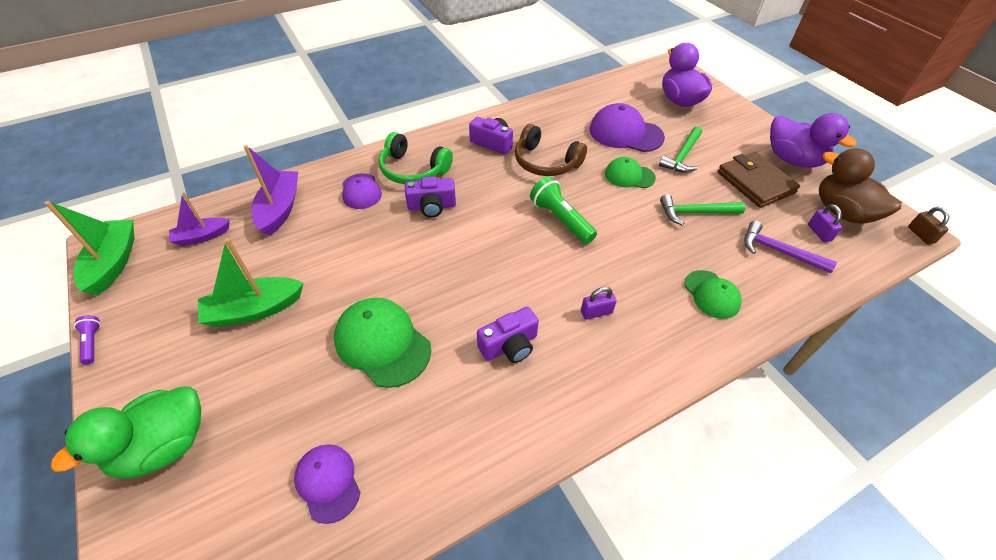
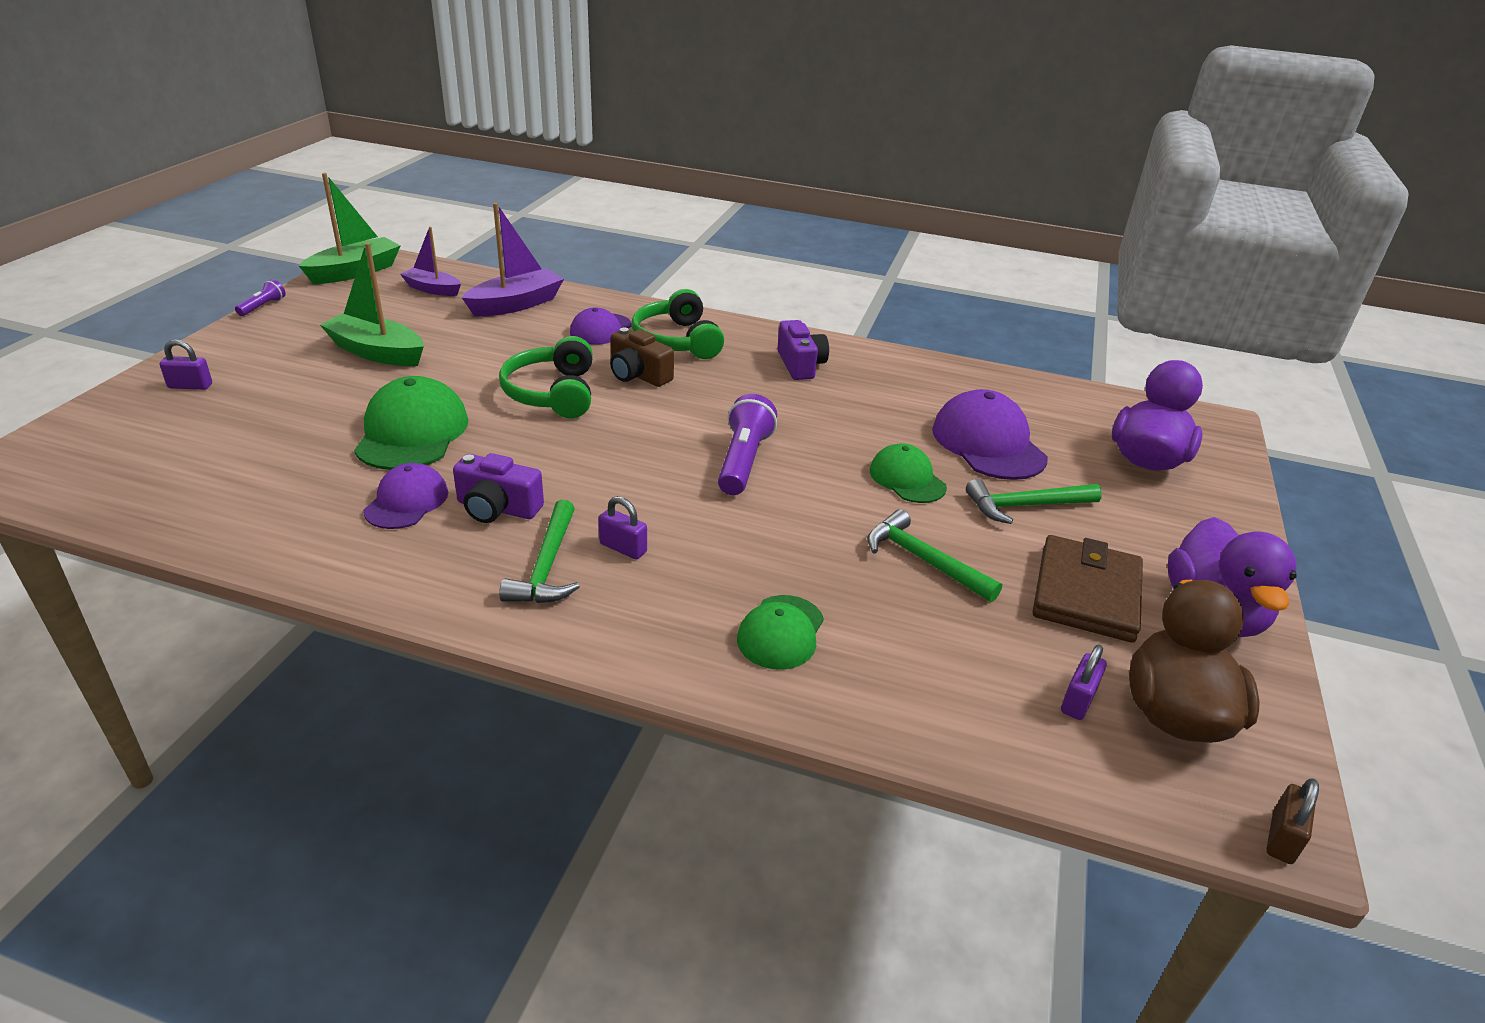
camera: 45 degrees right, 15 degrees down
(164, 446) = (190, 386): green duck -> purple padlock
(328, 482) = (219, 479): purple cap -> purple cap (406, 501)
(410, 253) = (552, 393): none -> green headphones
(432, 206) = (638, 375): purple camera -> brown camera
(545, 162) = (827, 410): brown headphones -> none
(560, 219) = (743, 461): green flashlight -> purple flashlight
(586, 354) = (547, 566): none -> green hammer
(778, 251) = (965, 669): purple hammer -> none

